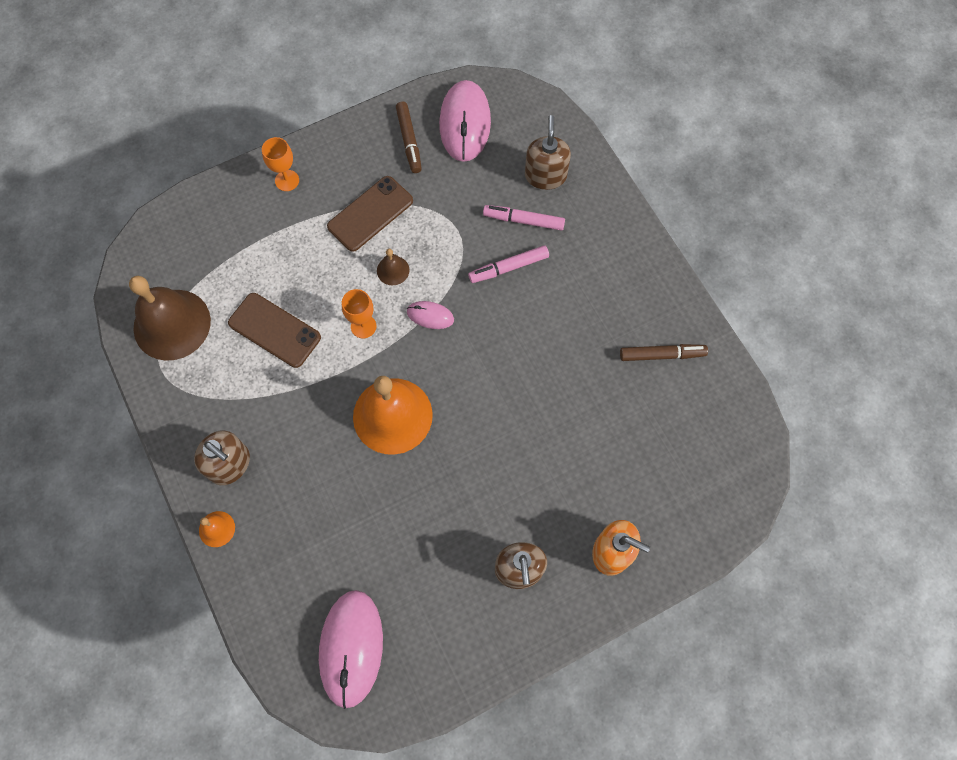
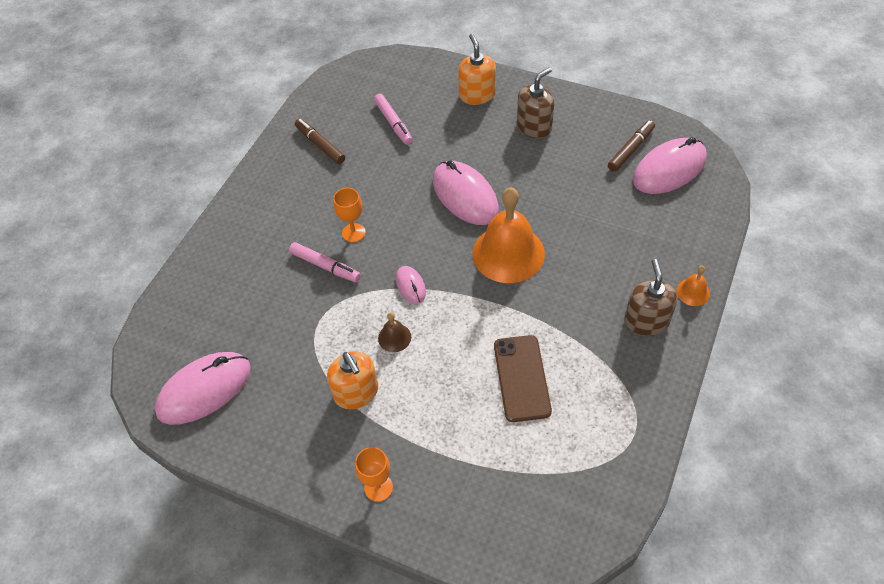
camera: 125 degrees left, 15 degrees down
(172, 324) = (593, 459): brown bell -> none
(363, 326) = (460, 321): orange goblet -> orange goblet (353, 232)
(370, 214) = (356, 392): brown phone -> orange soap dispenser
(409, 141) = (256, 419): brown marker -> brown marker (631, 149)
(487, 432) = (465, 196): none -> pink mouse
(523, 221) = (274, 284): pink marker -> pink marker (393, 123)
(545, 175) = (218, 297): brown soap dispenser -> none

